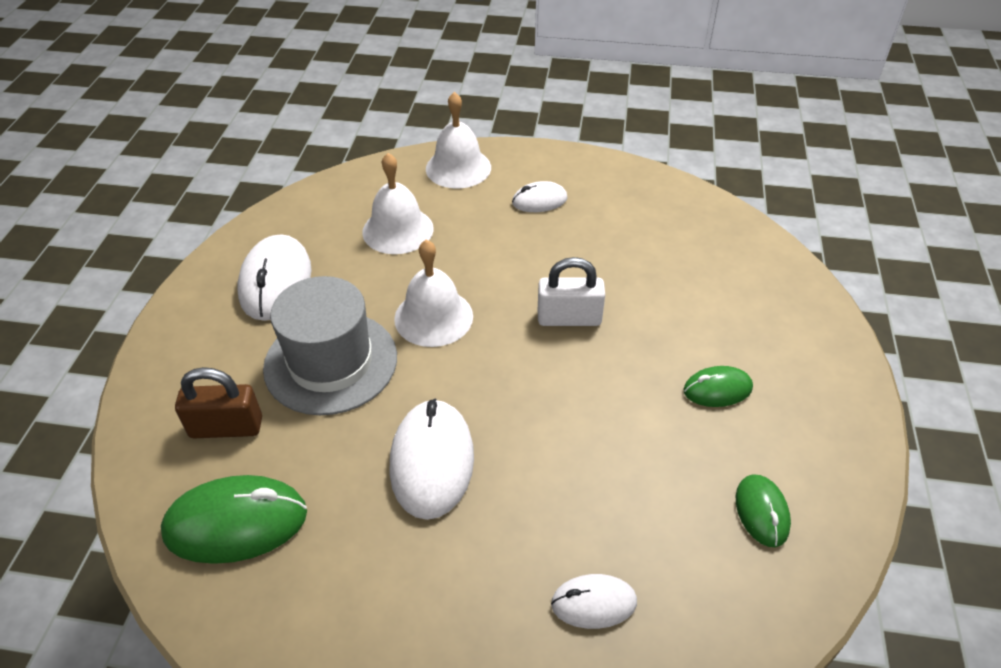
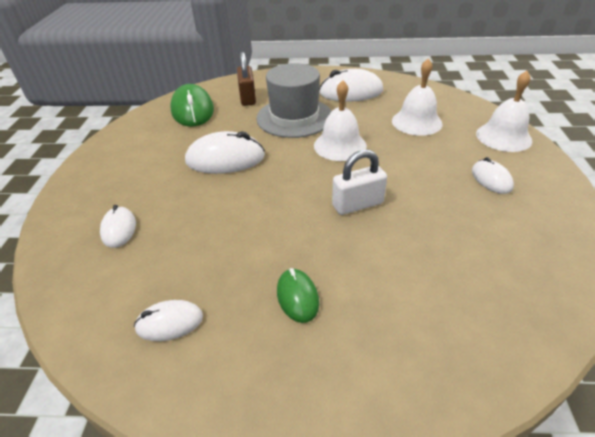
camera: 85 degrees right, 5 degrees down
(569, 318) = (357, 204): white padlock -> white padlock turned 75 degrees clockwise
(761, 512) = (169, 322): green mouse -> white mouse

